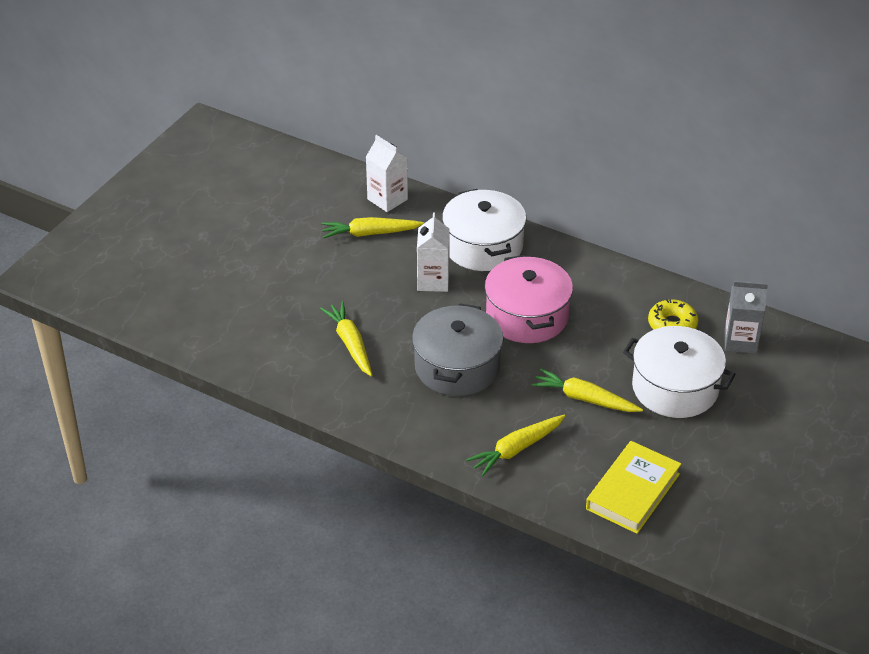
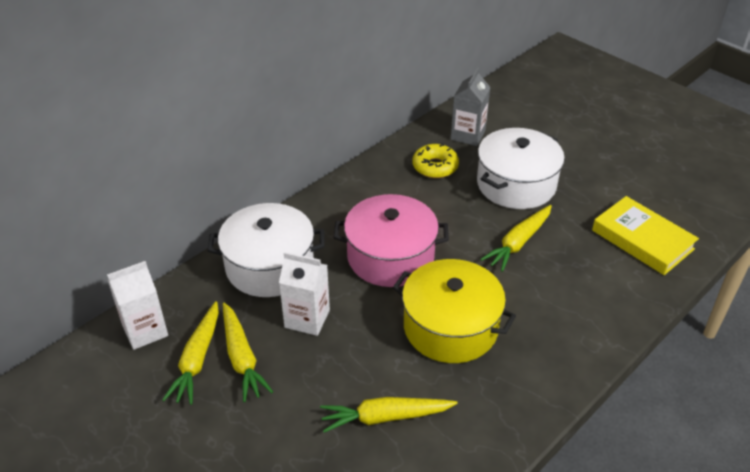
camera: 75 degrees left, 0 degrees up
(457, 367) = (450, 327): grey pot -> yellow pot
(516, 449) = (580, 306): yellow carrot -> yellow carrot (242, 358)

